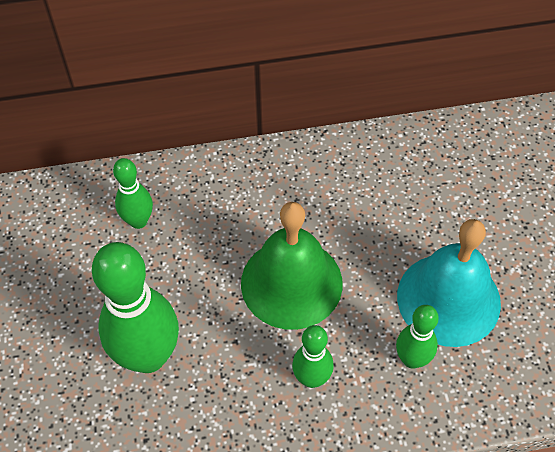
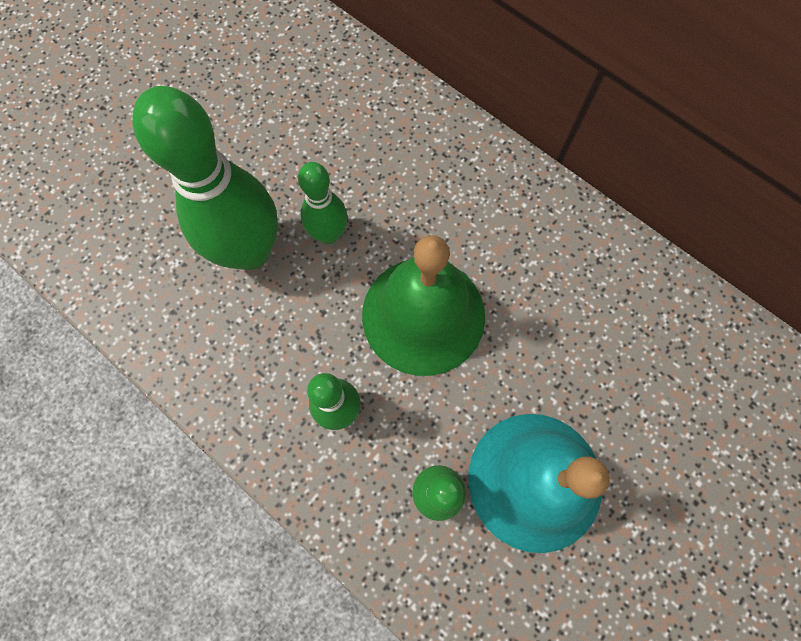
camera: 50 degrees right, 15 degrees up
(138, 221) = (373, 136): green bowling pin -> green bowling pin (329, 234)

